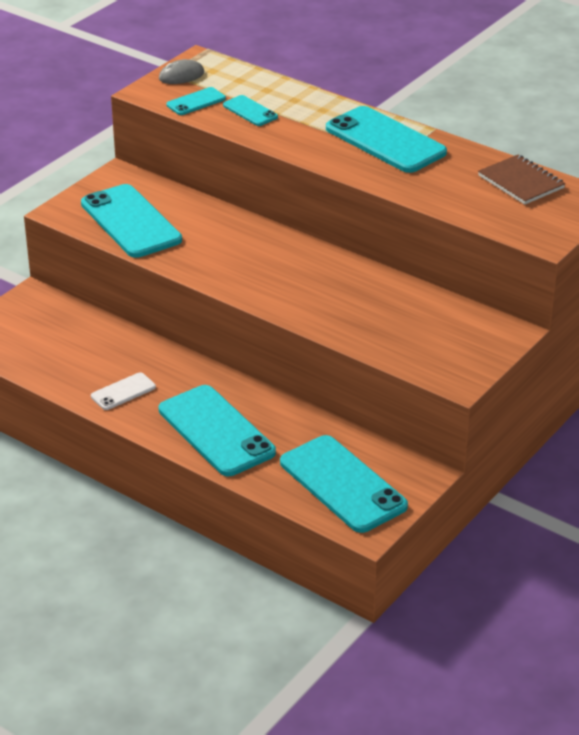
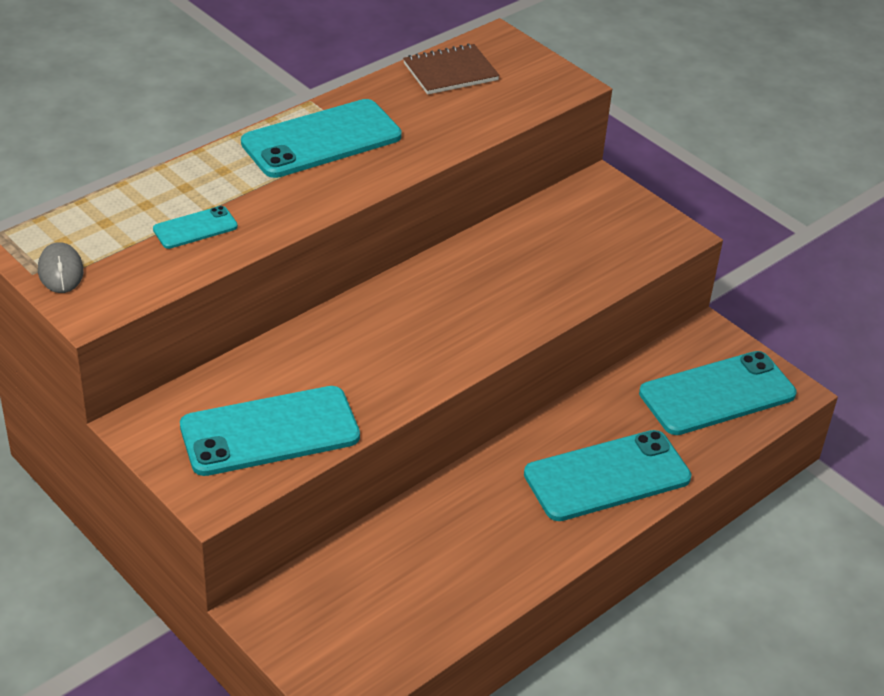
camera: 80 degrees left, 5 degrees up
(123, 392) = (510, 548): white phone -> none
(196, 102) = (144, 270): turquoise phone -> none

